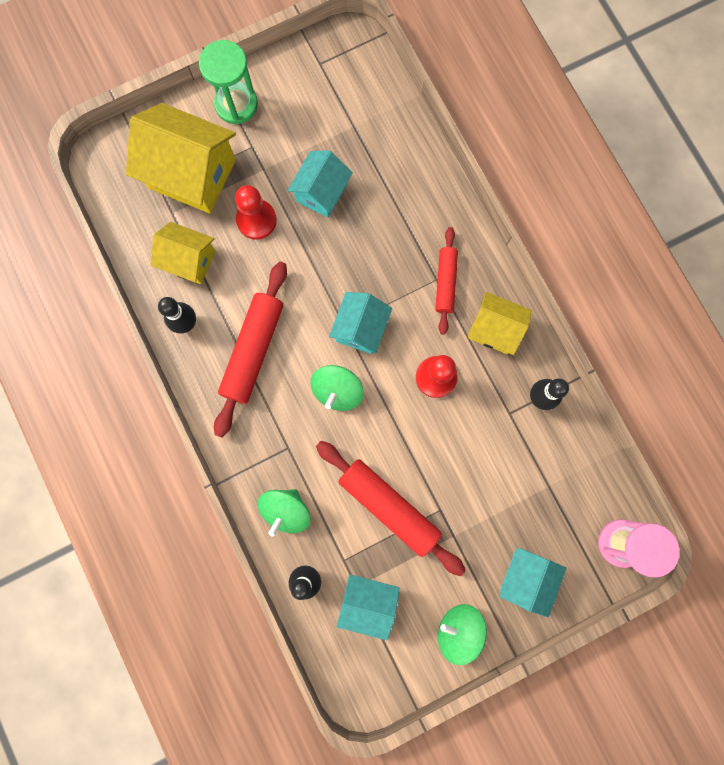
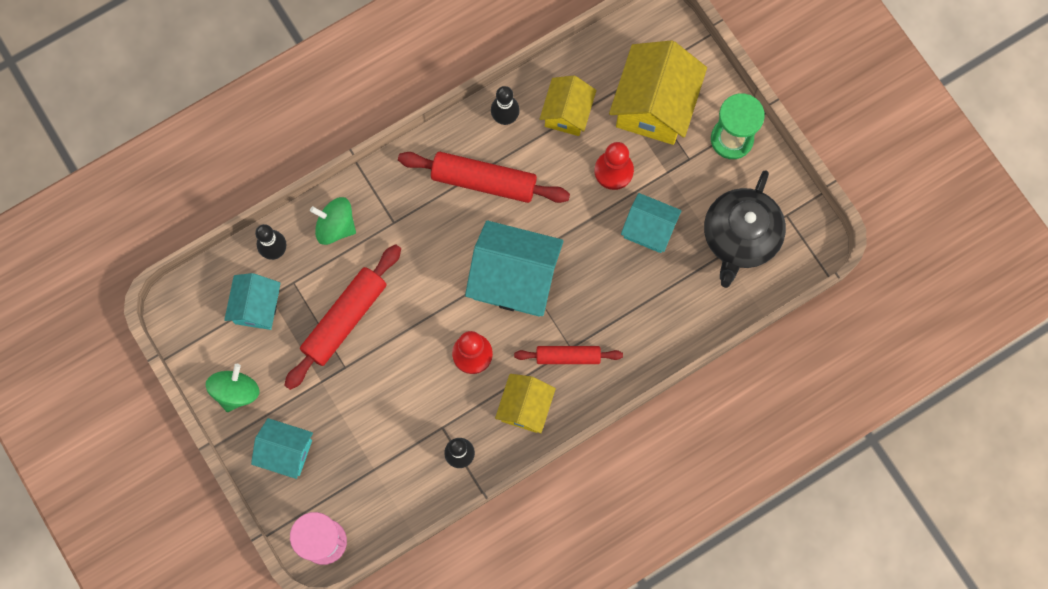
camera: 85 degrees right, 5 degrees down
(337, 107) = (740, 236): none -> black teapot
(337, 391) = (451, 262): green spinning top -> none
(360, 328) = (514, 279): turquoise house -> turquoise house, size x1.69

